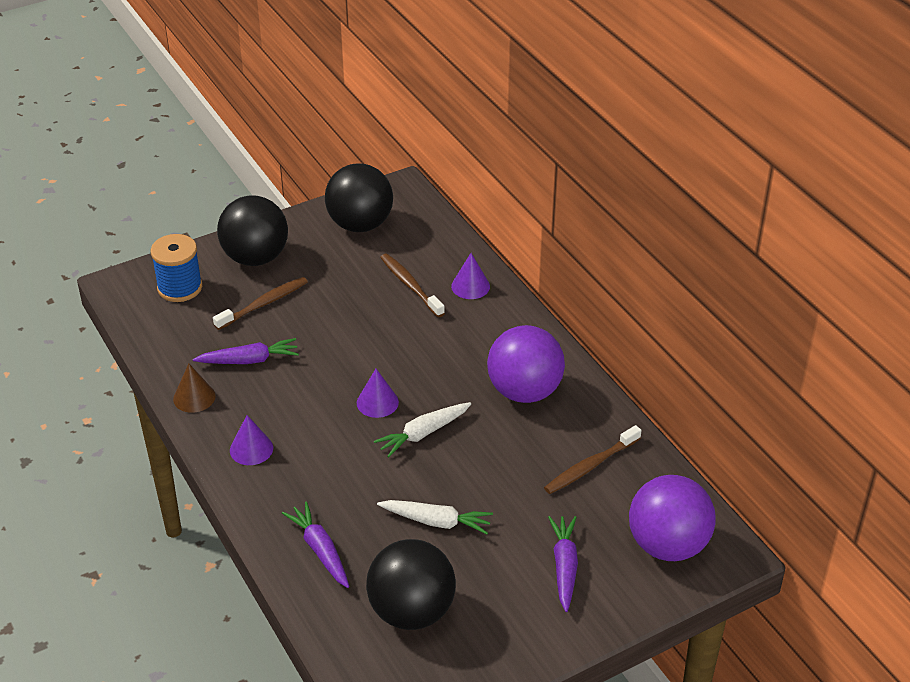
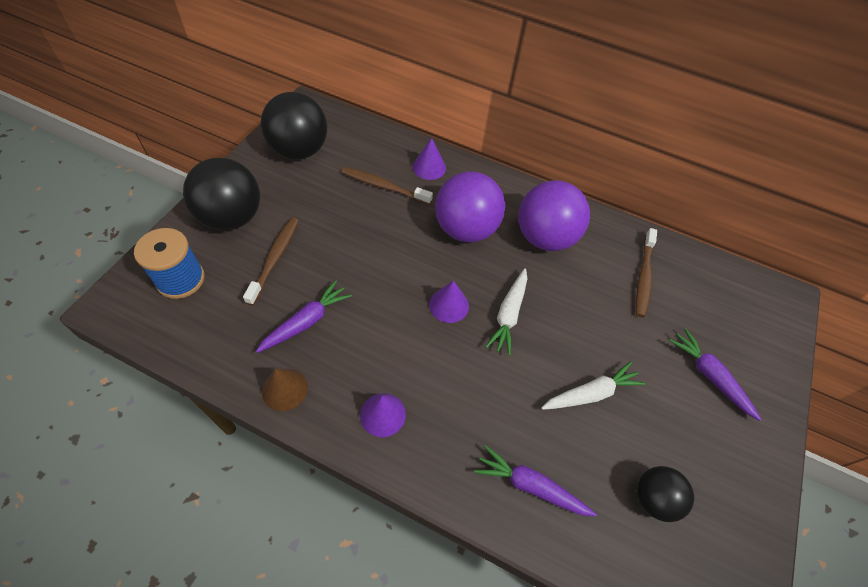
camera: 40 degrees left, 15 degrees up
(411, 611) = (653, 498): black ball -> black ball, size x0.58
(667, 545) = (748, 314): purple ball -> purple ball (466, 229)

